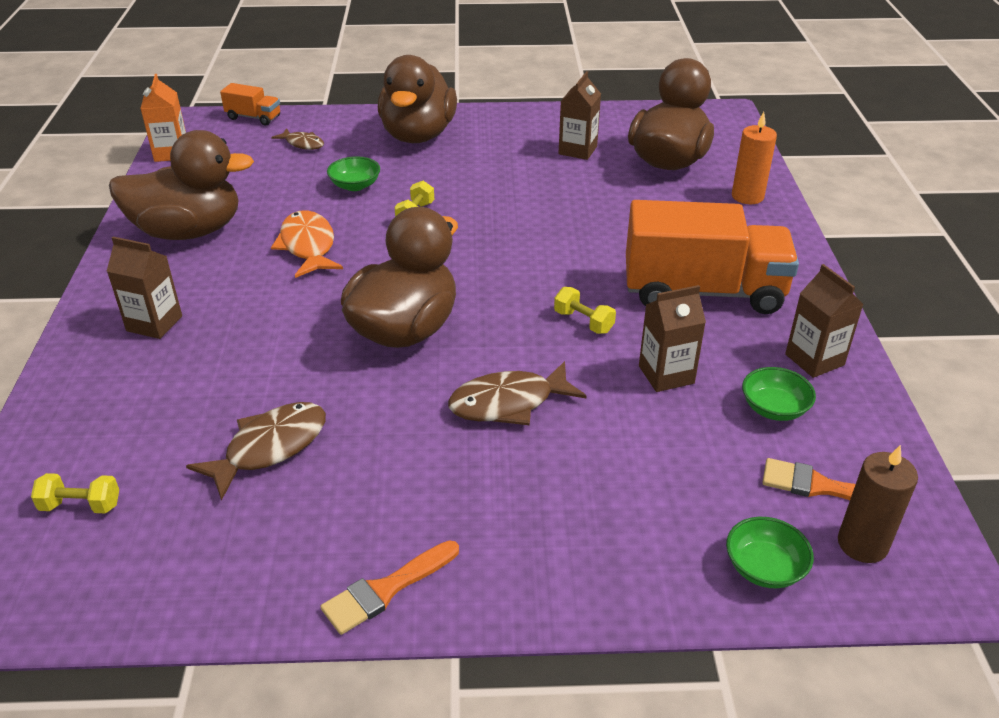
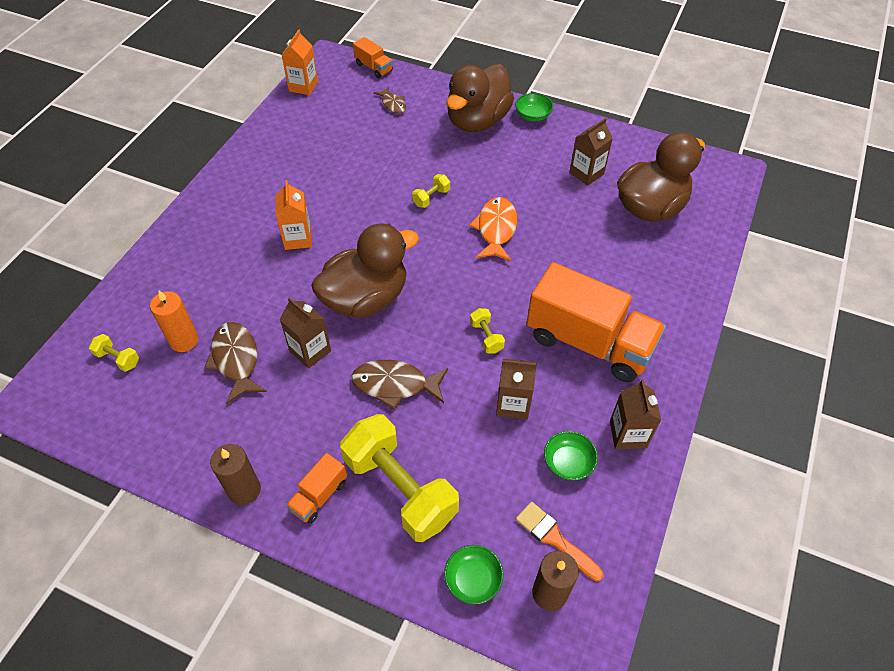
camera: 25 degrees right, 15 degrees up
(154, 323) = (220, 235): brown carton -> brown carton (310, 351)
(189, 231) = (278, 163): brown duck -> none
(269, 297) = (298, 238): none -> orange carton
(270, 448) = (236, 360): brown fish -> brown fish turned 90 degrees counterclockwise
(308, 246) = (345, 202): orange fish -> orange fish (496, 229)
(355, 185) = (406, 156): green bowl -> green bowl (533, 116)
(386, 590) = (244, 490): orange brush -> brown candle
(497, 555) = (319, 496): none -> orange truck
(598, 507) = (400, 489): none -> yellow dumbbell
(747, 196) = (688, 264): orange candle -> orange candle (184, 340)

